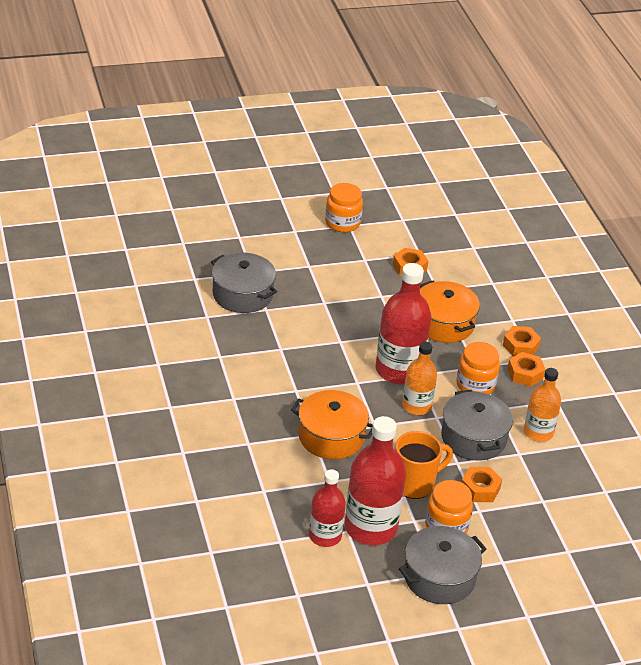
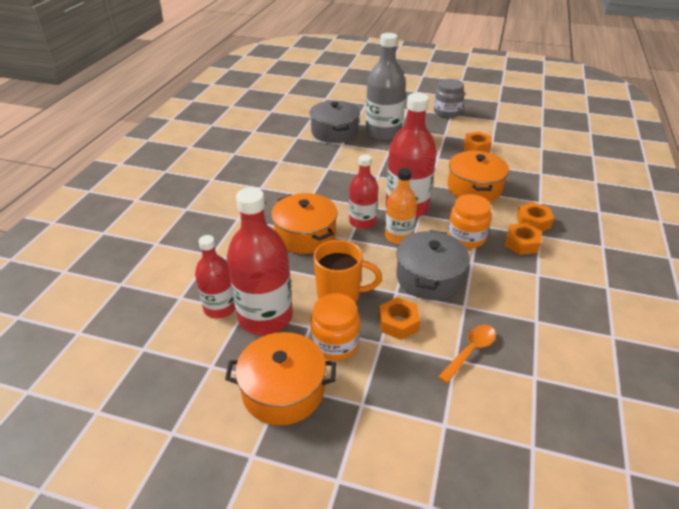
camera: 35 degrees right, 0 degrees up
(298, 279) = (383, 133): none -> grey bottle
(342, 223) = (447, 112): orange jar -> grey jar
(371, 402) = (362, 222): none -> red bottle
(439, 577) = (283, 390): grey pot -> orange pot
(538, 432) = (498, 294): orange bottle -> none
(549, 490) = (470, 351): none -> orange spoon

